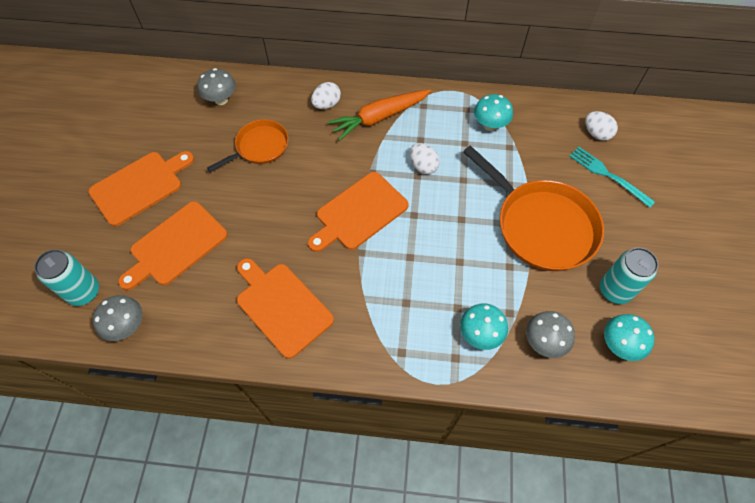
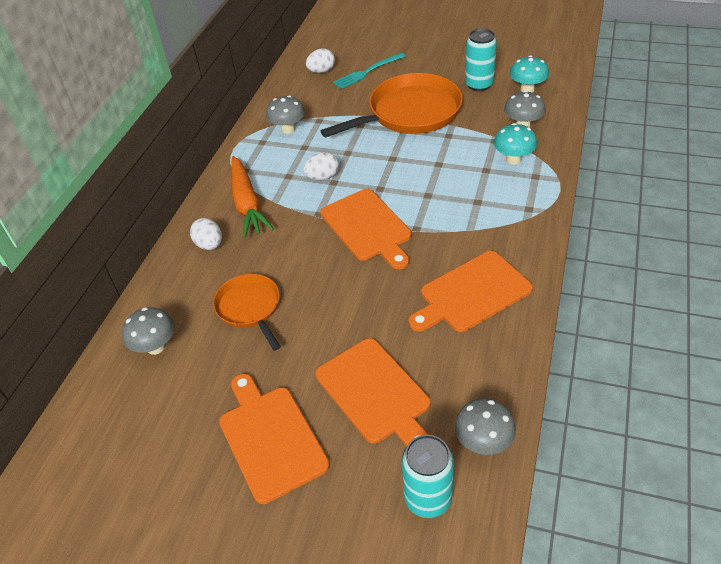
camera: 75 degrees left, 15 degrees down
(490, 125) = (288, 129): turquoise mushroom -> grey mushroom

